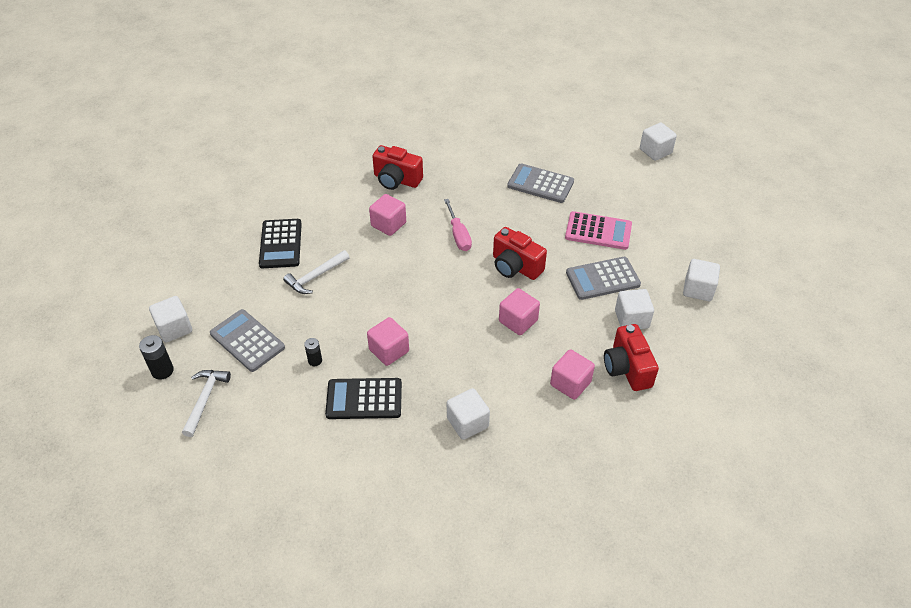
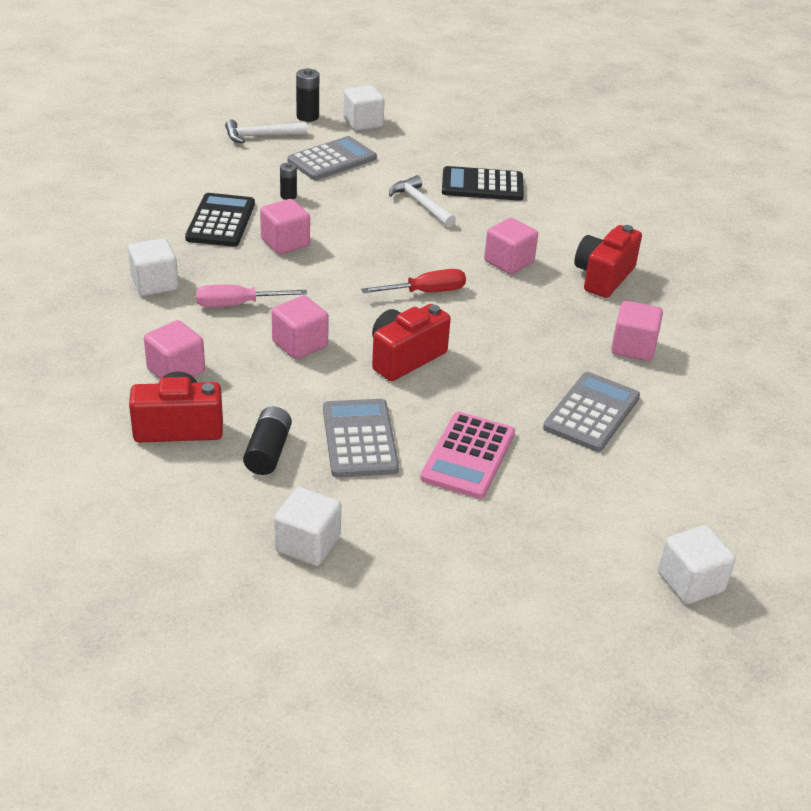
camera: 95 degrees right, 10 degrees down
(205, 399) = (261, 136): white hammer -> white hammer turned 150 degrees clockwise
(437, 263) = (425, 292): none -> red screwdriver
(458, 235) = (480, 316): pink screwdriver -> pink screwdriver (238, 304)
(471, 167) = (633, 347): none -> pink cube
(631, 319) = (268, 452): white cube -> black battery

